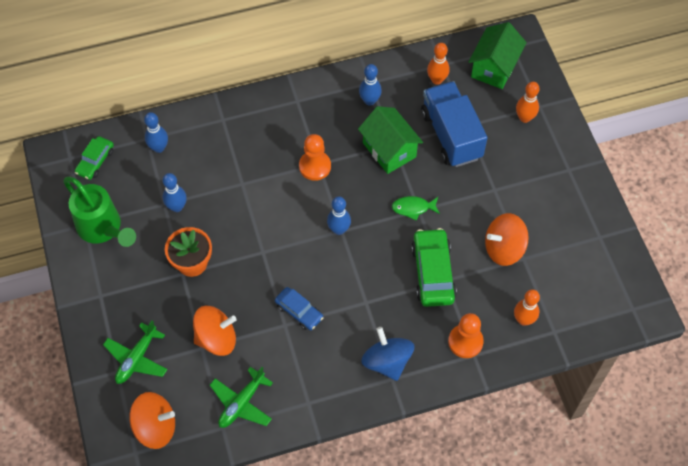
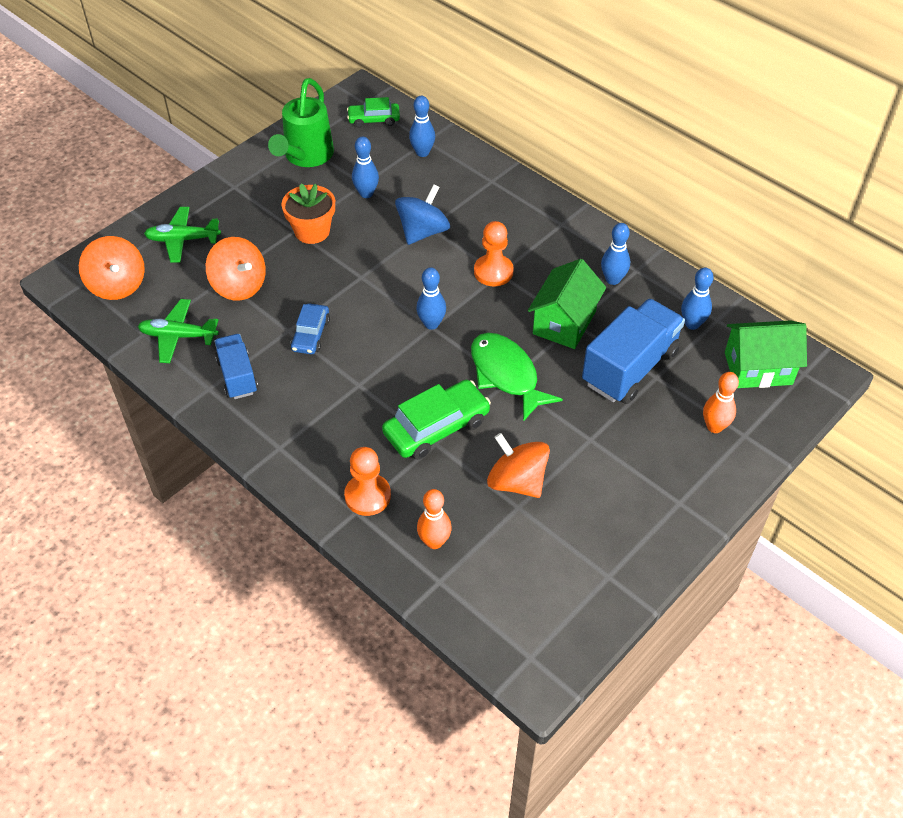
camera: 60 degrees right, 10 degrees down
(309, 378) = (237, 376): none -> blue truck
(387, 361) = (297, 434): blue spinning top -> blue spinning top (423, 232)
(413, 208) = (506, 375): green fish -> green fish, size x1.82
(437, 80) = (692, 324): orange bowling pin -> blue bowling pin

